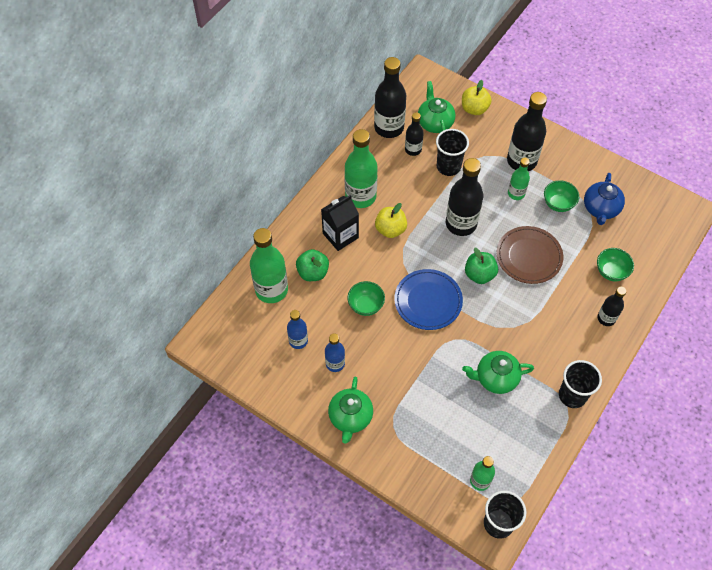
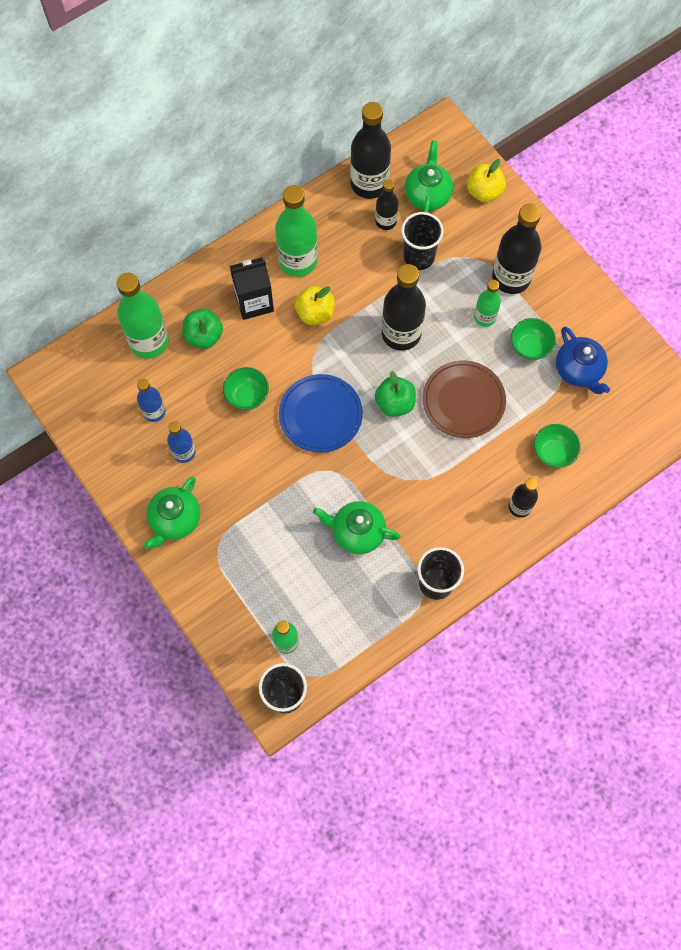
camera: 20 degrees right, 10 degrees up
(600, 209) = (578, 370): blue teapot -> blue teapot turned 60 degrees counterclockwise

